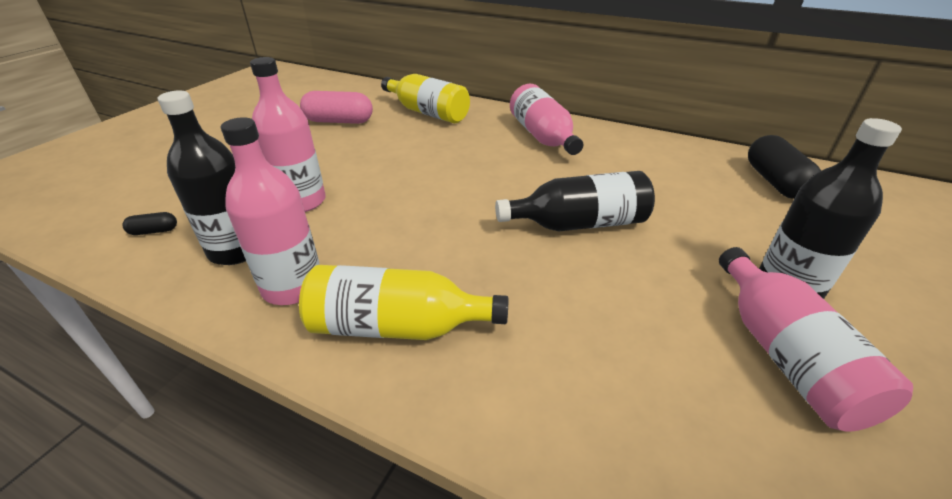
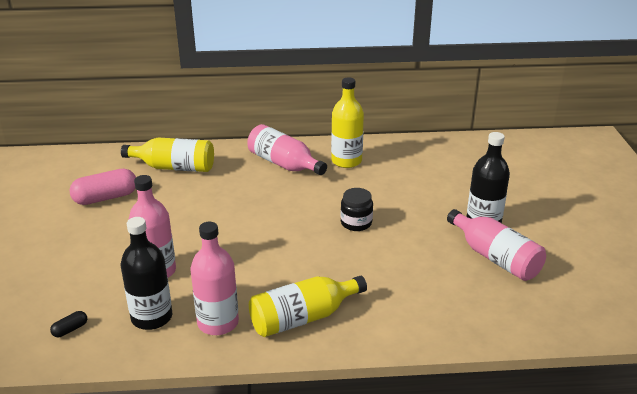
camera: 30 degrees left, 5 degrees down
(579, 224) = (356, 223): black bottle -> black jar
(620, 151) = (346, 161): none -> yellow bottle
(775, 182) = (450, 156): black capsule -> none

